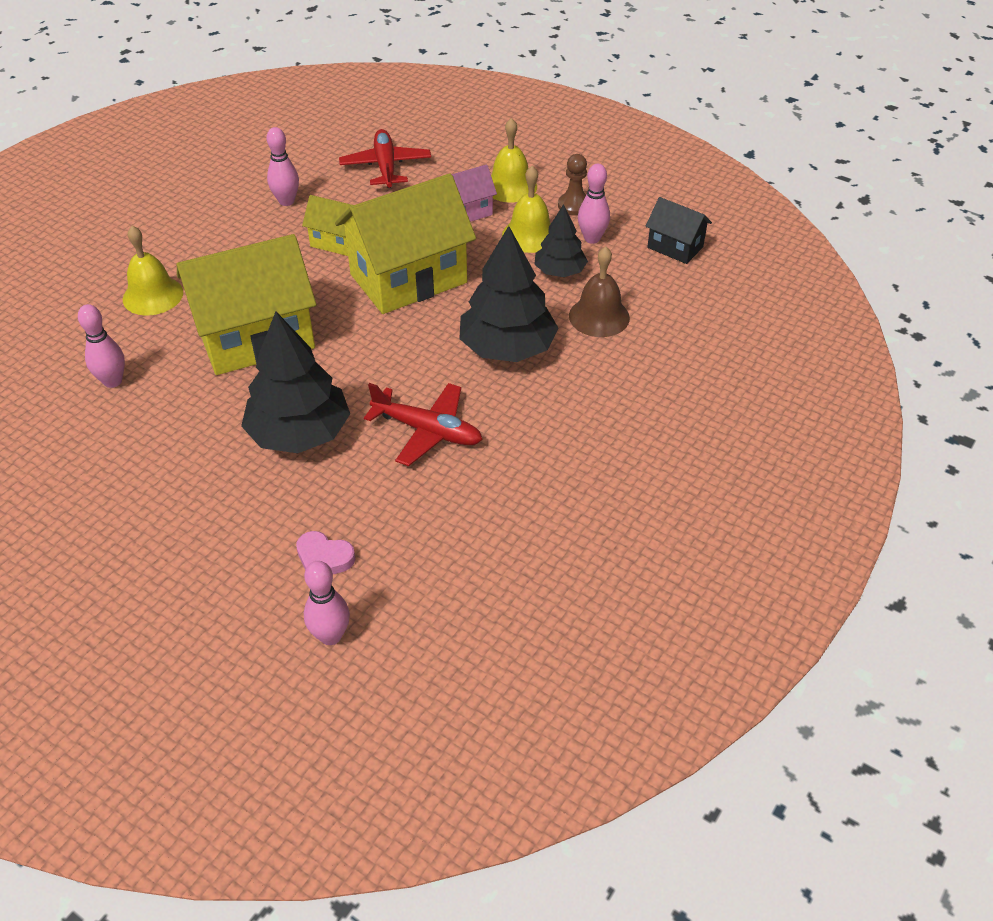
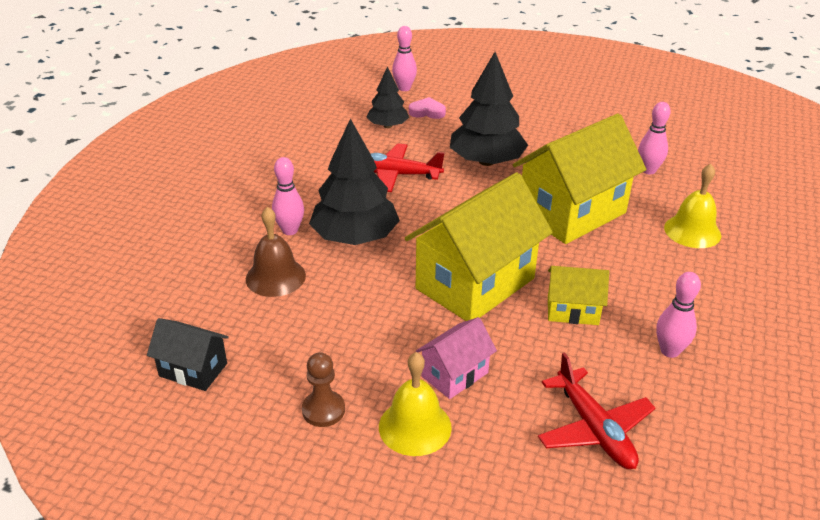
camera: 165 degrees right, 10 degrees down
(530, 235) = (367, 356): yellow bell -> none
(560, 271) = (323, 317): black tree -> black tree (387, 126)
(592, 238) = (293, 364): pink bowling pin -> pink bowling pin (290, 230)

